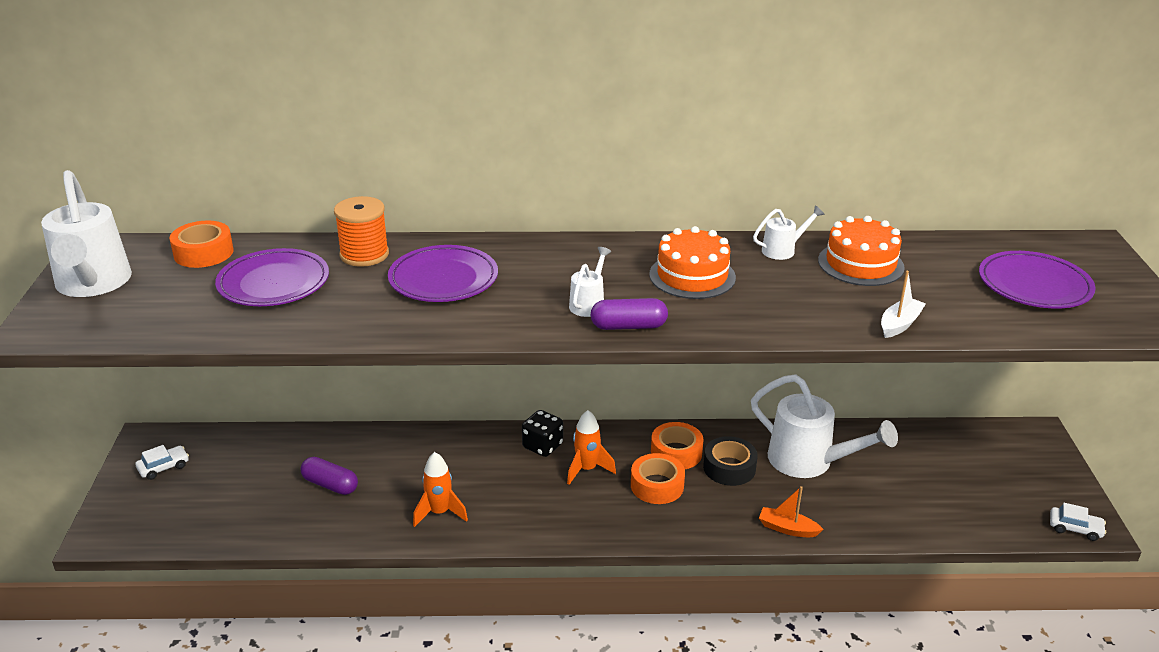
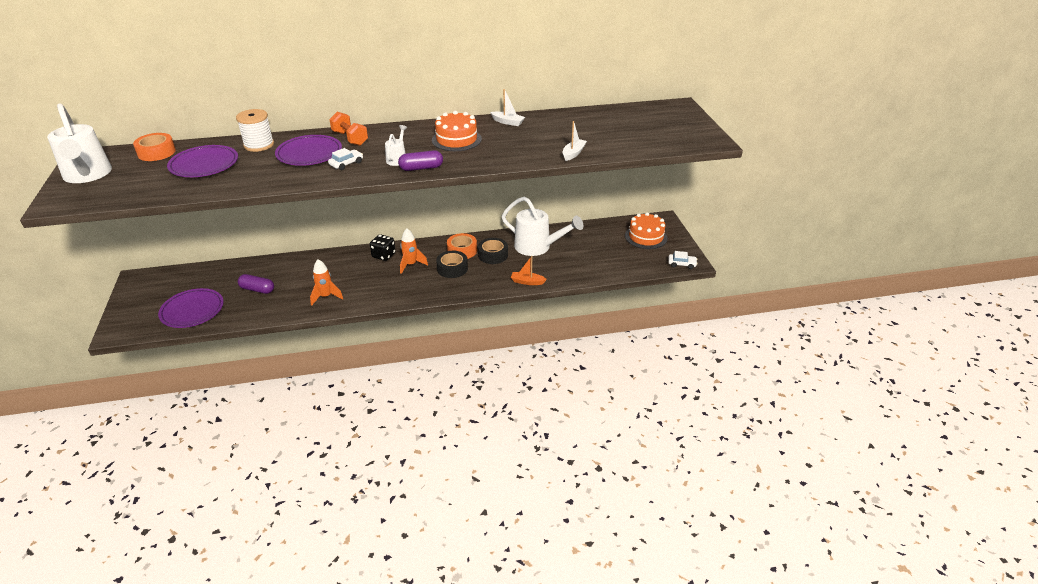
camera: 10 degrees left, 5 degrees up
(163, 467) = (150, 292): white car -> white car (346, 164)
(364, 254) = (259, 145): orange spool -> white spool
(512, 256) = (350, 138): none -> orange dumbbell
(657, 485) = (452, 268): orange tape -> black tape
(782, 250) = (507, 122): white watering can -> white boat
(860, 264) = (552, 125): orange cake -> orange cake (646, 237)
(1034, 285) = (646, 128): purple plate -> purple plate (192, 311)

